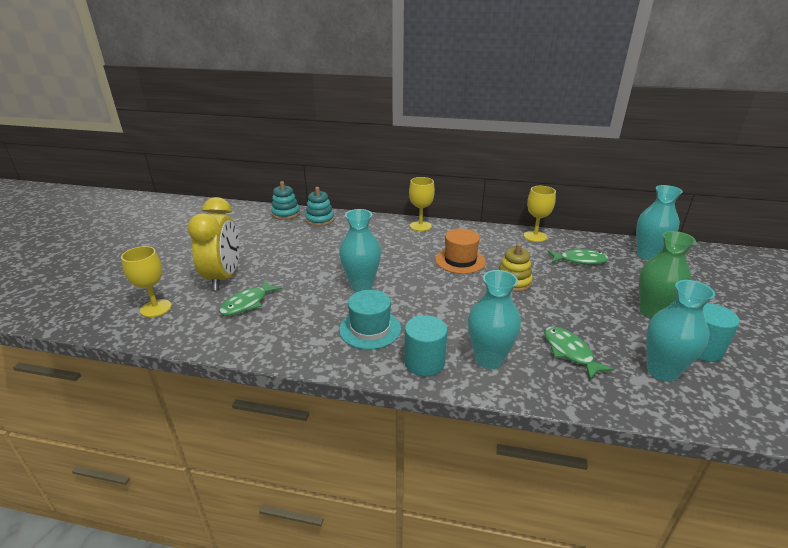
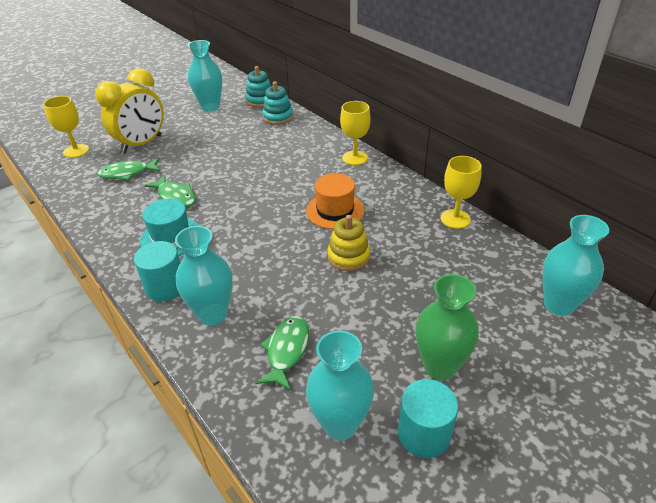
camera: 40 degrees right, 10 degrees up
(361, 285) = (220, 195): turquoise vase -> turquoise vase (210, 107)
(580, 260) = (460, 269): green fish -> green fish (175, 196)

